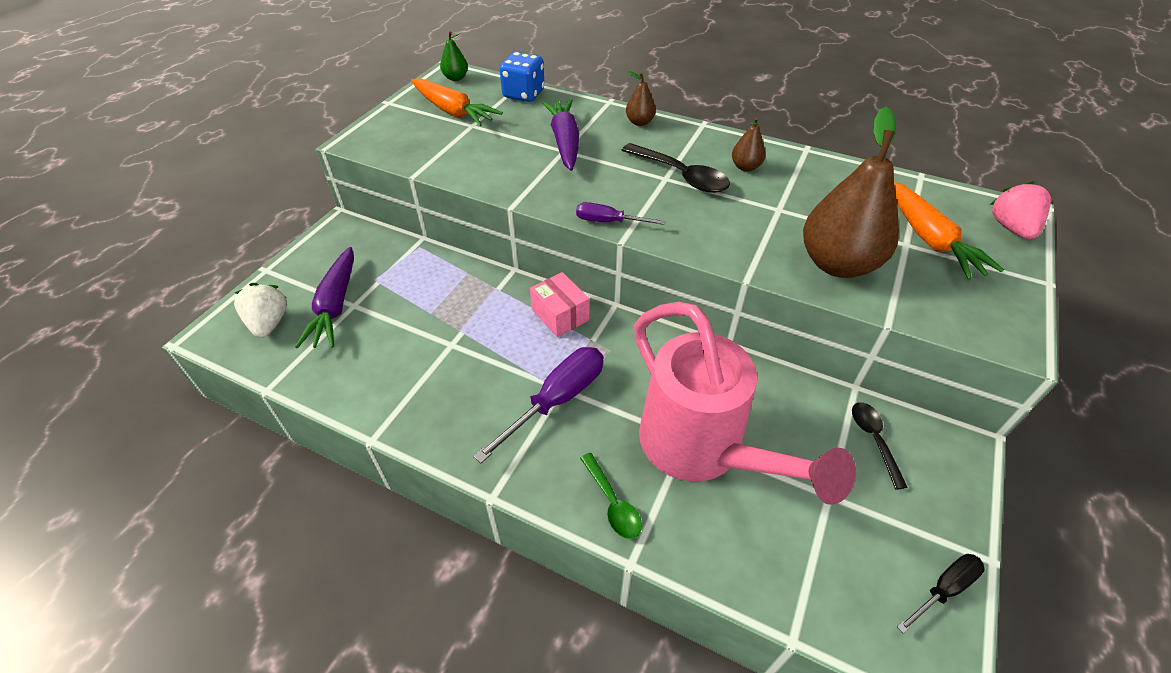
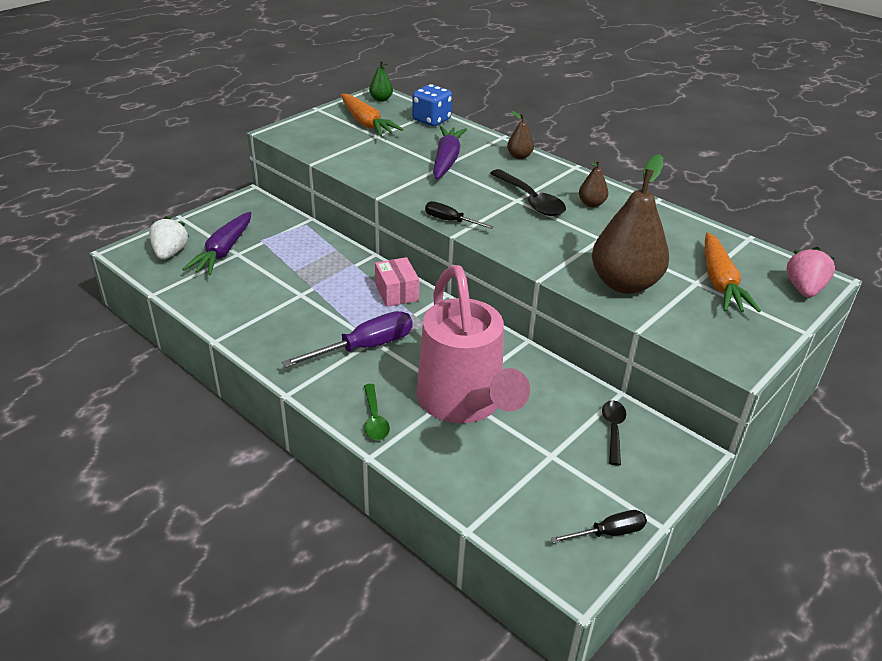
camera: 15 degrees right, 10 degrees down
(608, 222) = (450, 221): purple screwdriver -> black screwdriver

